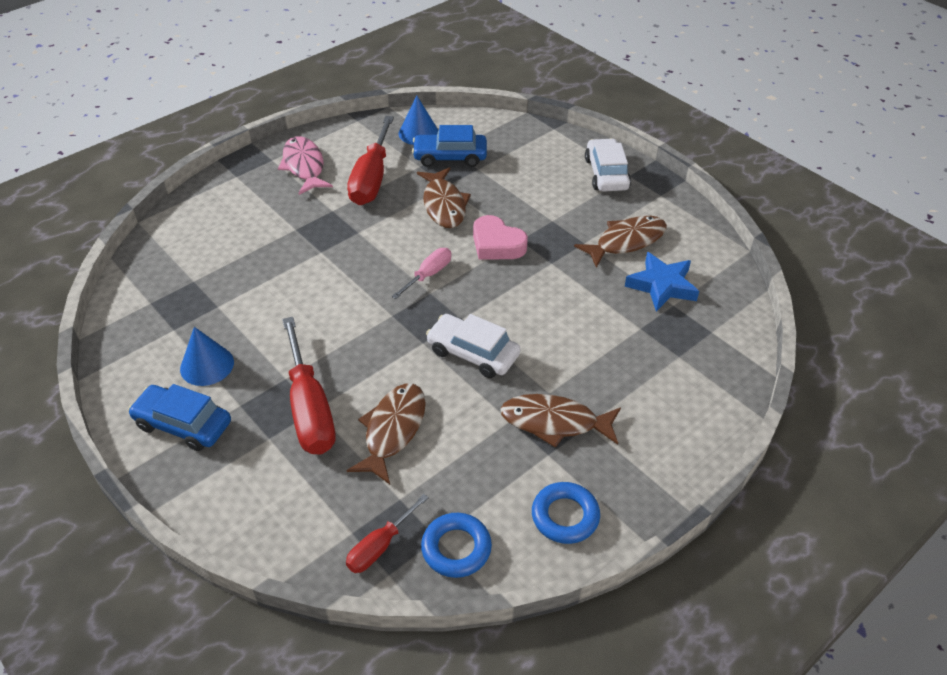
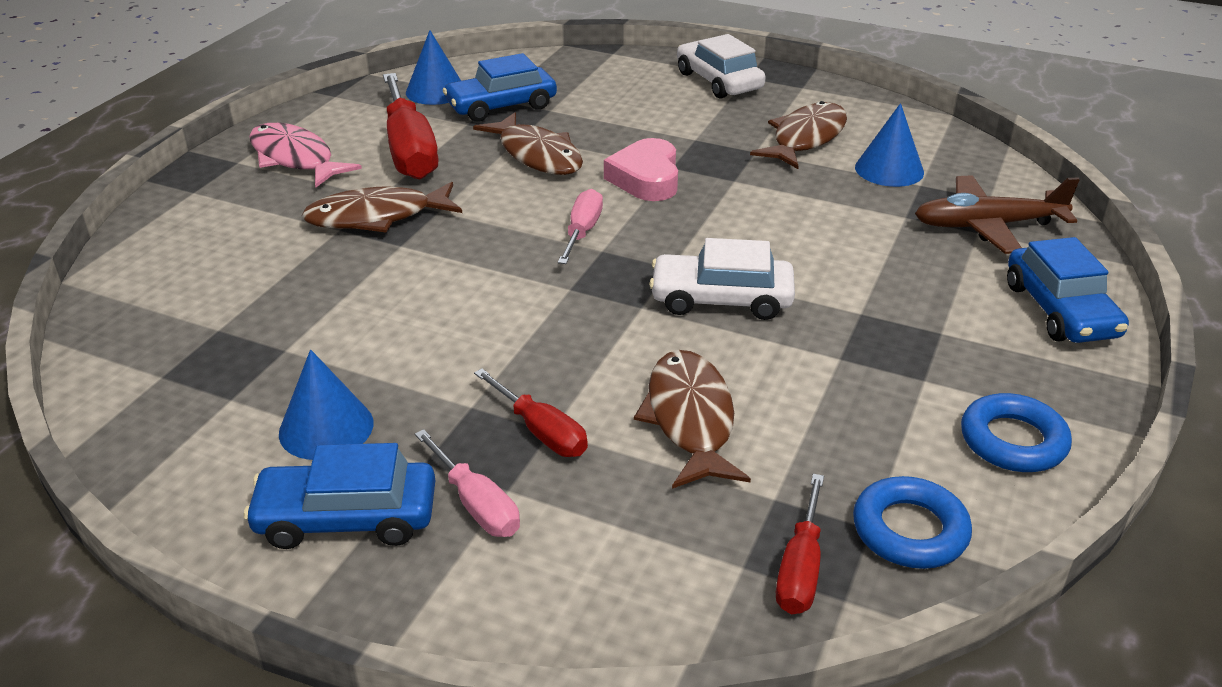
camera: 25 degrees left, 10 degrees down
(248, 441) = (476, 504): none -> pink screwdriver
(309, 408) = (541, 431): red screwdriver -> red screwdriver, size x0.54
(497, 244) = (646, 178): pink heart -> pink heart turned 75 degrees clockwise
(555, 422) = (899, 342): brown fish -> brown fish (377, 217)
(662, 285) = (889, 169): blue star -> blue cone
(679, 436) = (1060, 310): none -> blue car
(689, 354) = (987, 226): none -> brown plane

